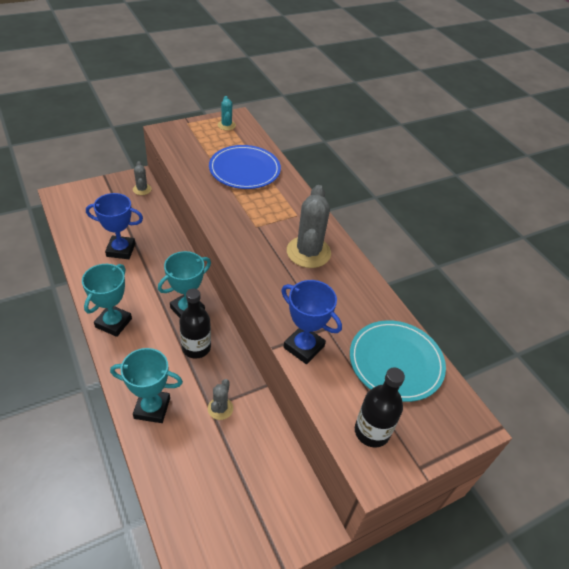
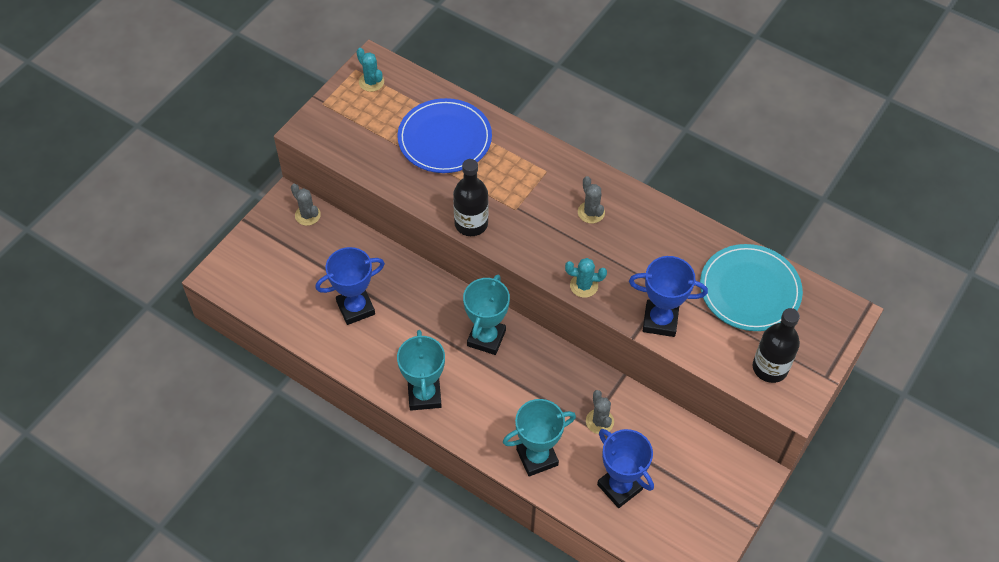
camera: 25 degrees left, 10 degrees up
(195, 468) = (619, 487): none -> blue trophy
(196, 347) = (529, 374): black bottle -> black bottle (471, 224)
(264, 294) = (584, 286): none -> turquoise cactus
(308, 252) = (591, 212): grey cactus -> grey cactus, size x0.51

